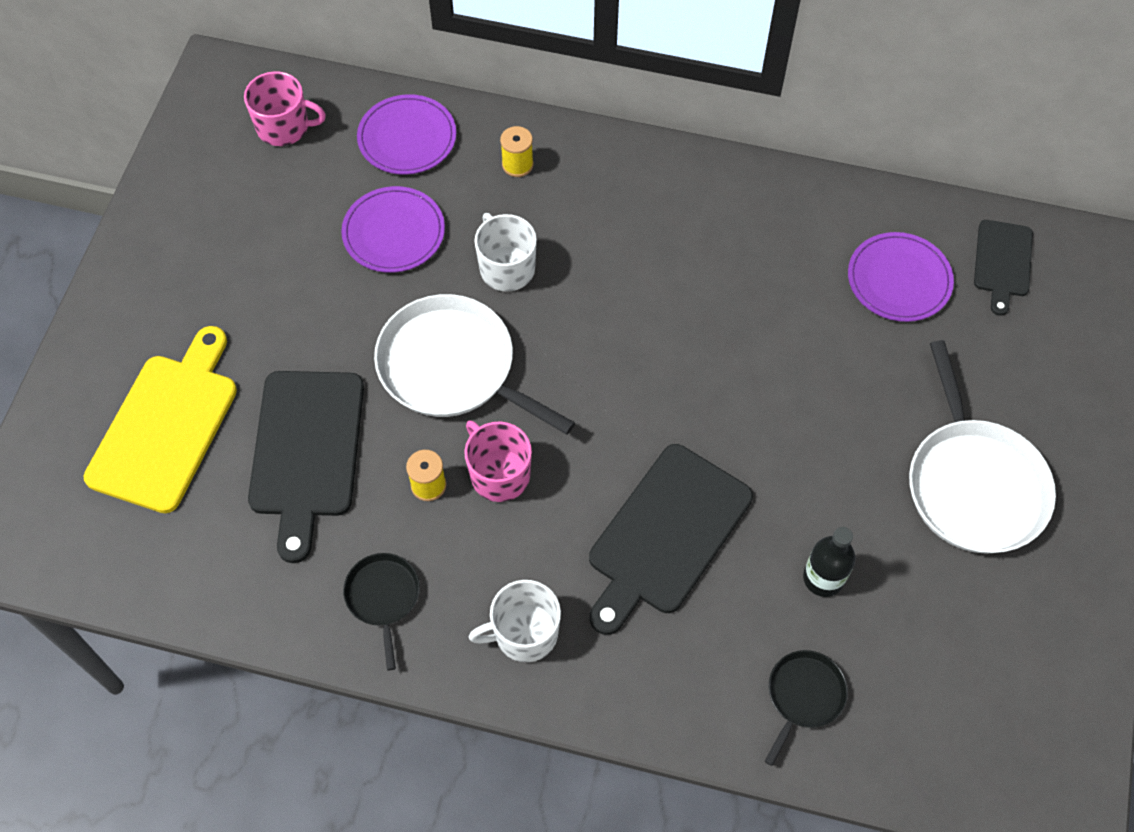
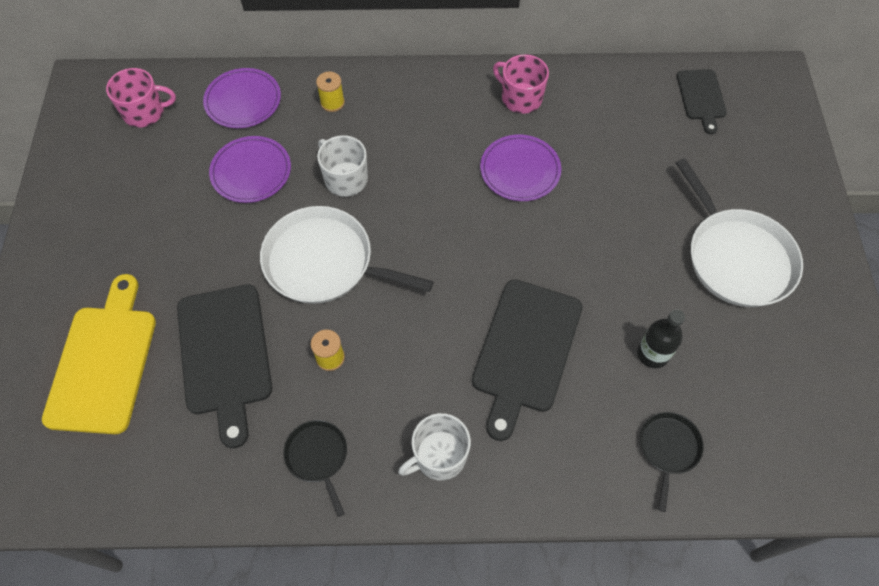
camera: 15 degrees left, 0 degrees up
(499, 474) = (383, 335): pink mug -> pink mug (520, 98)
(899, 280) = (634, 125): purple plate -> purple plate (520, 170)

